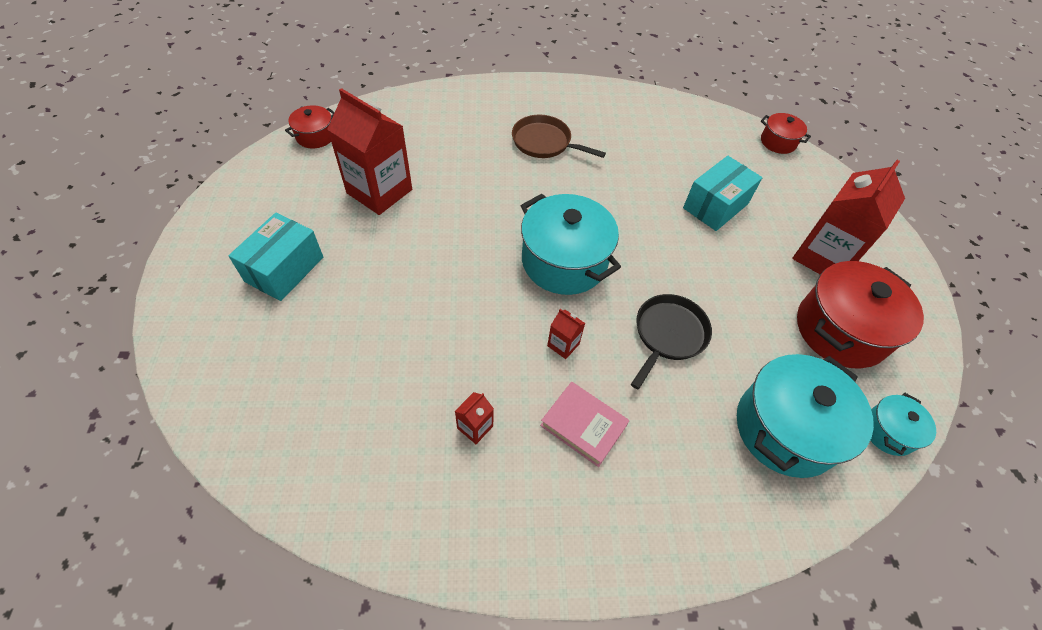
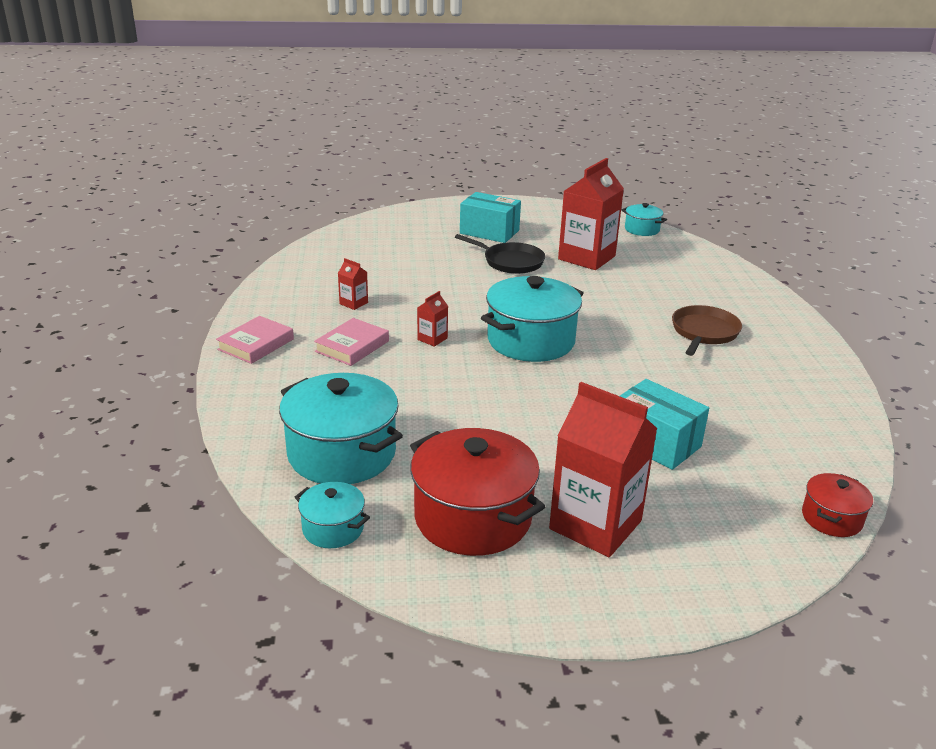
camera: 90 degrees right, 25 degrees down
(315, 136) = (642, 229): red pot -> turquoise pot
(584, 542) = (256, 344): none -> pink book
(668, 334) = (450, 394): black pan -> black pan (510, 262)

